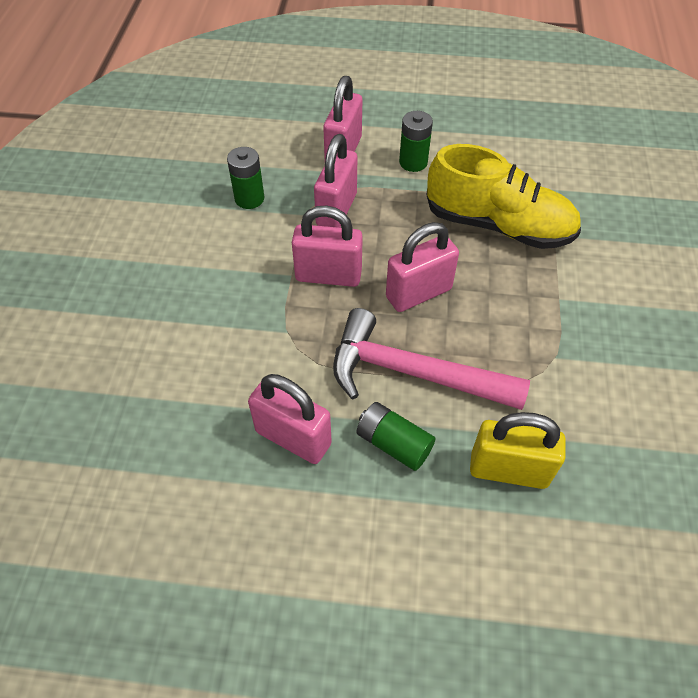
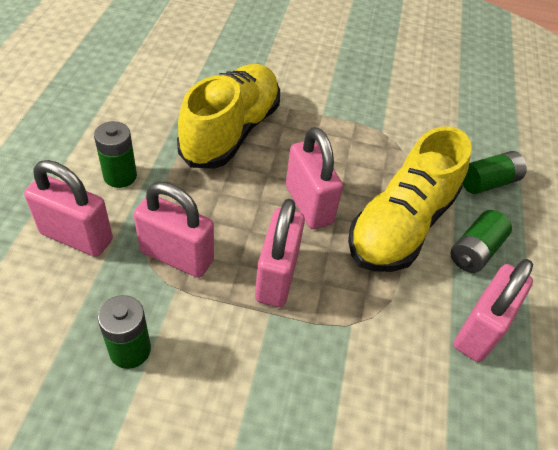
camera: 90 degrees left, 5 degrees down
(412, 373) = (401, 225): pink hammer -> yellow shoe
(508, 470) = (488, 182): yellow padlock -> green battery

